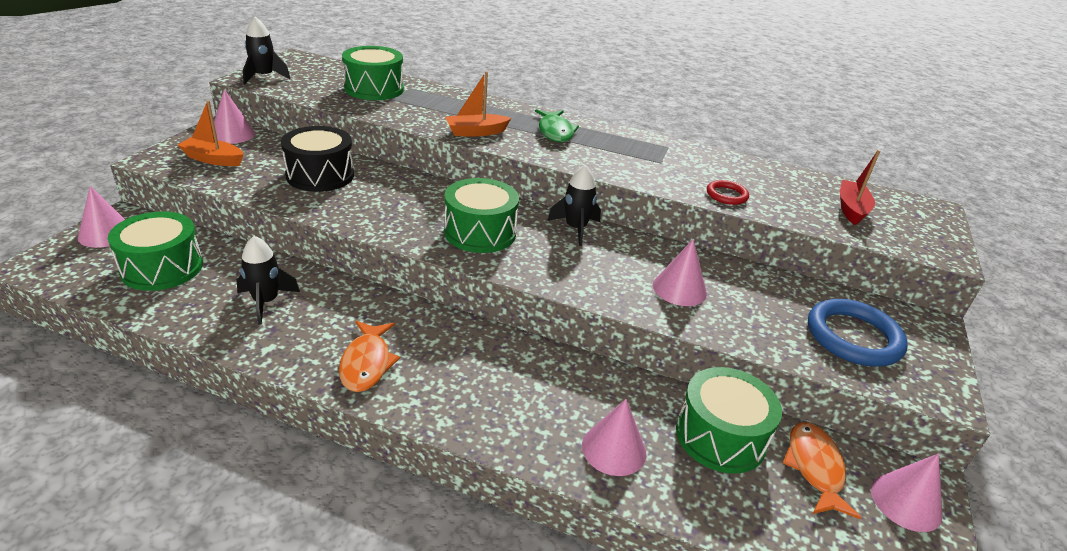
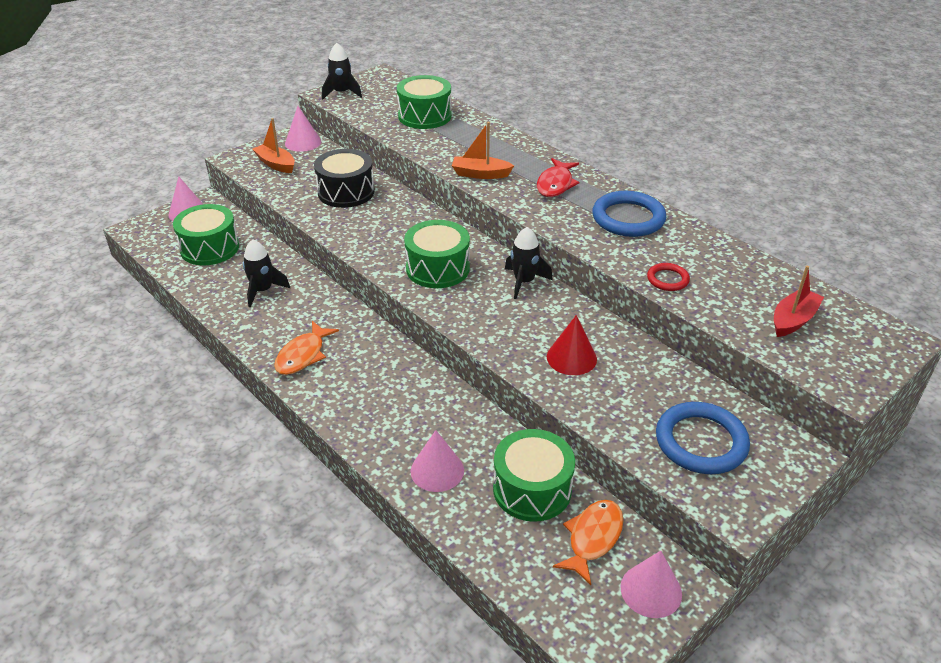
camera: 30 degrees right, 5 degrees up
(555, 132) = (555, 184): green fish -> red fish
(645, 151) = (628, 218): none -> blue ring
(679, 289) = (571, 358): pink cone -> red cone

